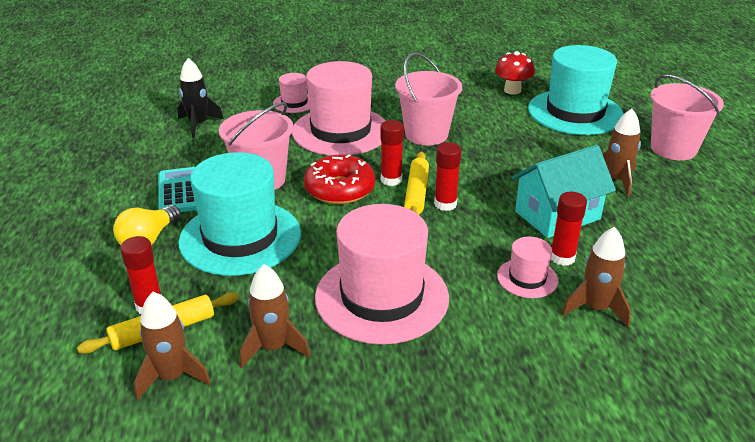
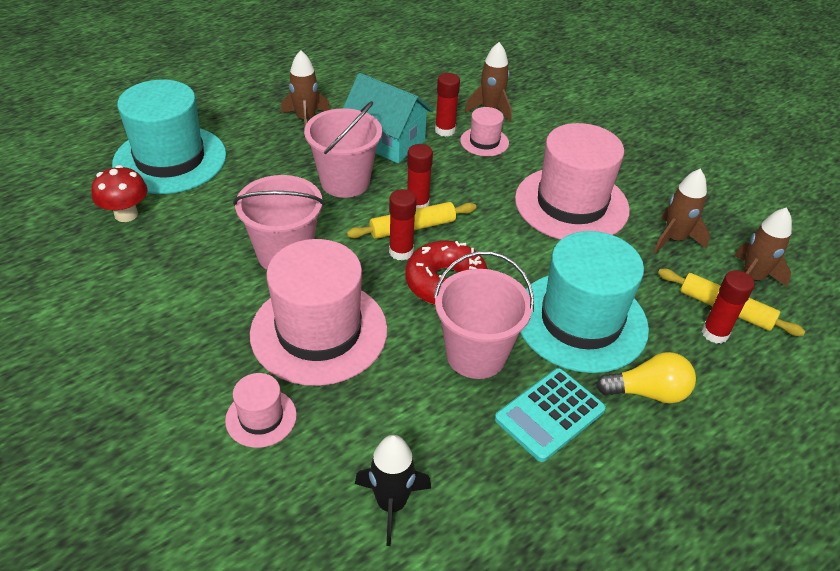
camera: 120 degrees left, 10 degrees up
(673, 149) = (225, 96): pink bucket -> pink bucket (345, 182)

